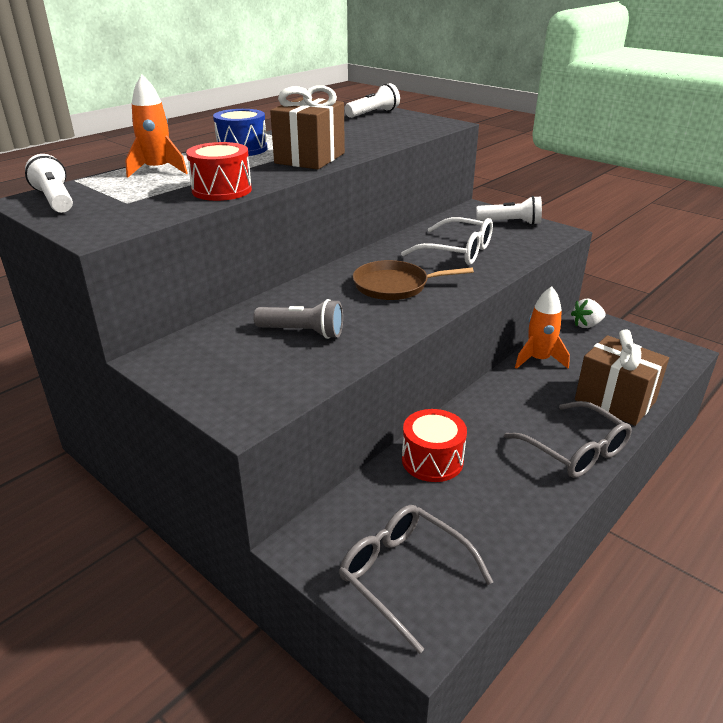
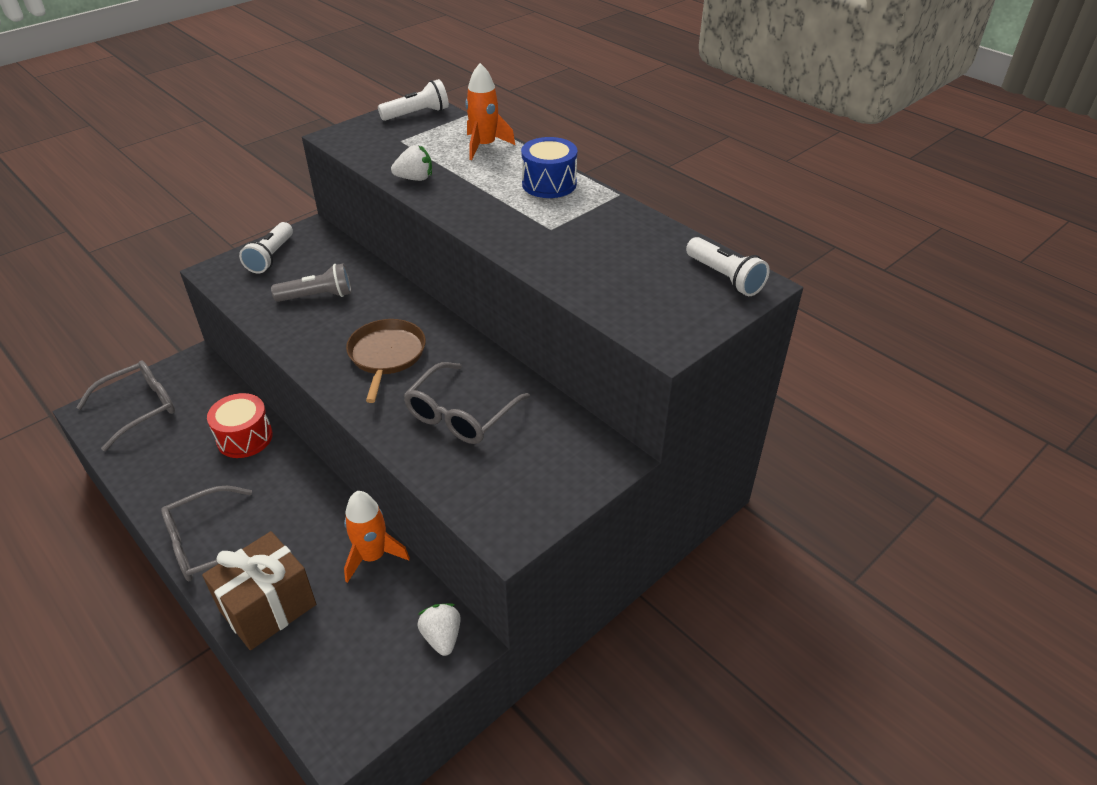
camera: 95 degrees right, 10 degrees up
(222, 190) = (415, 178): red drum -> white strawberry
(303, 332) = (318, 296): grey flashlight -> grey flashlight turned 120 degrees counterclockwise
(310, 158) = (505, 223): brown gift -> none
(458, 252) = (460, 415): white glasses -> grey glasses
(510, 223) = (550, 486): white flashlight -> white flashlight (271, 257)

